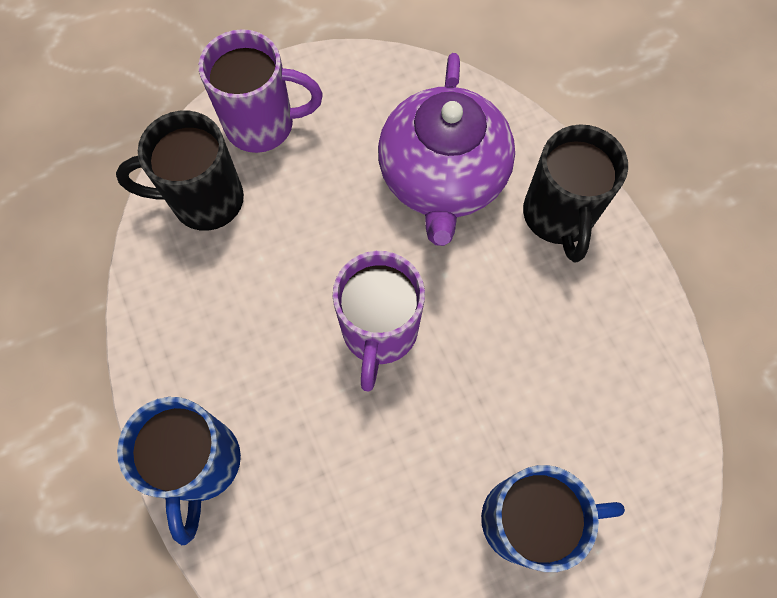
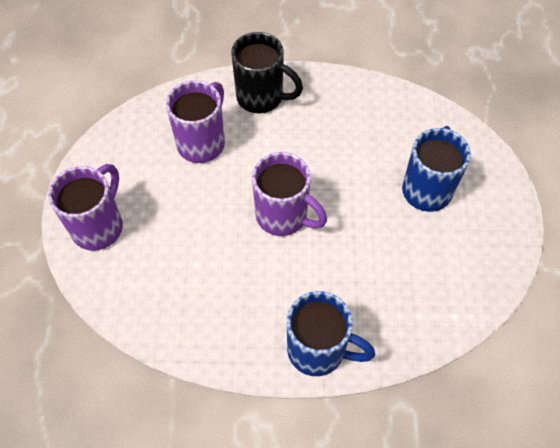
camera: 65 degrees left, 10 degrees down
(204, 200) = (133, 283): black mug -> none
(442, 178) = (202, 143): purple teapot -> purple mug

